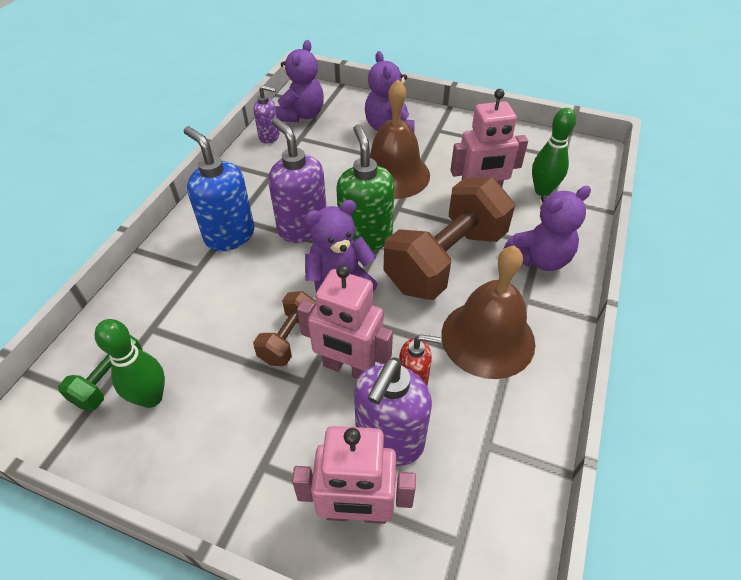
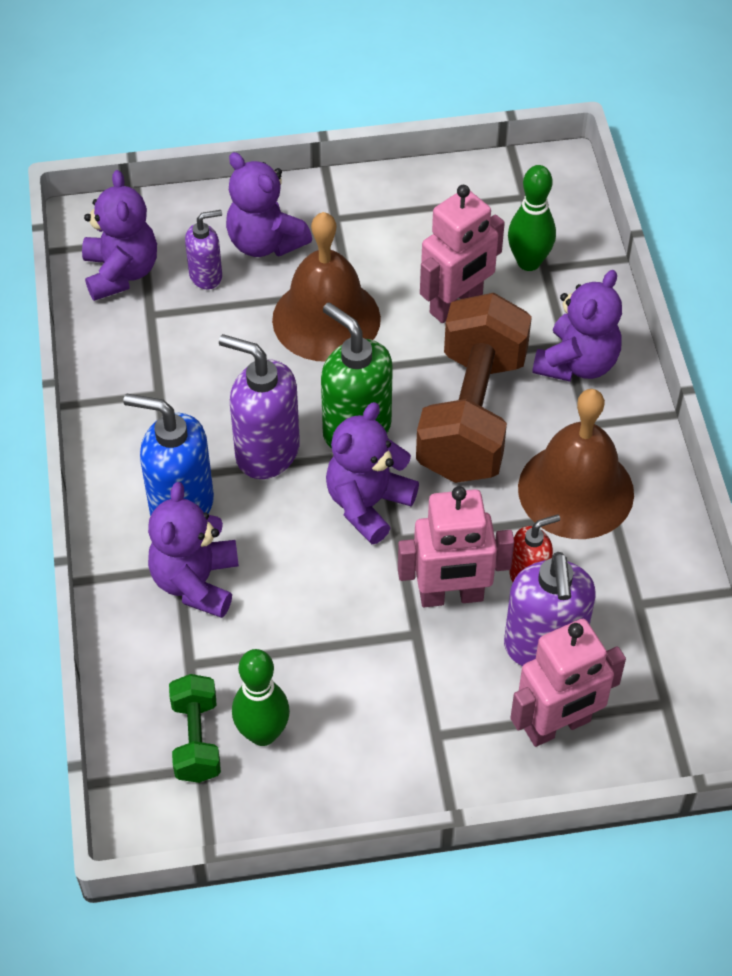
camera: 30 degrees left, 5 degrees up
(199, 281) = (196, 582): none -> purple teddy bear
(269, 137) = (105, 331): purple soap dispenser -> purple soap dispenser (206, 275)
(289, 338) = (361, 596): brown dumbbell -> none

